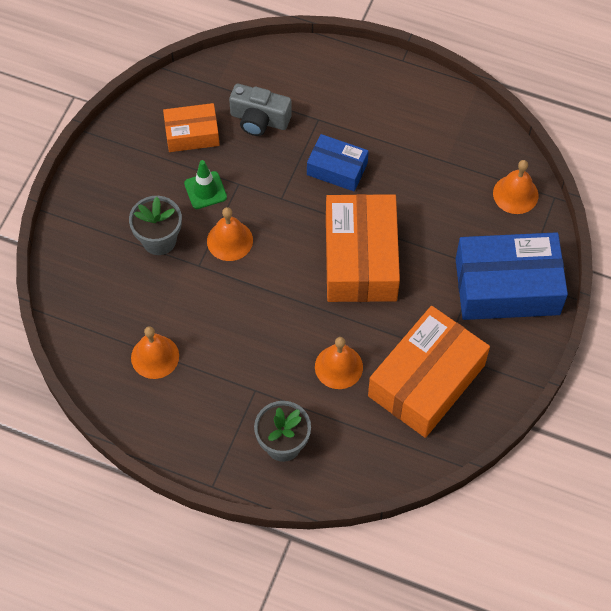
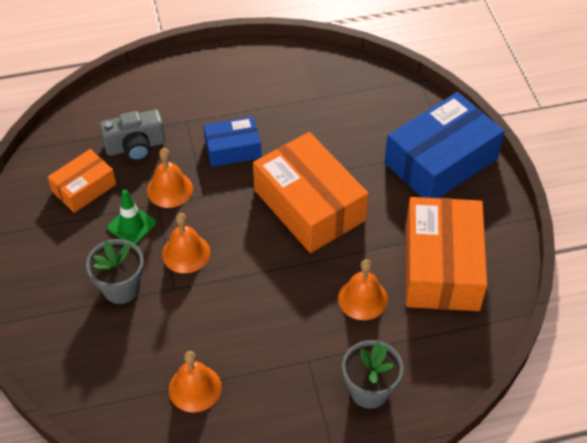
camera: 35 degrees left, 10 degrees down
(515, 194) = (388, 93): orange bell -> orange bell (169, 189)

